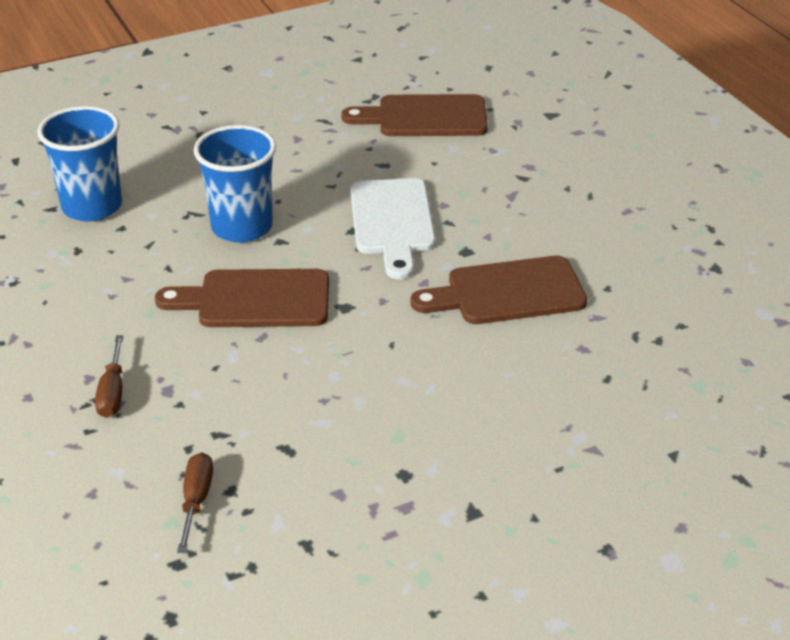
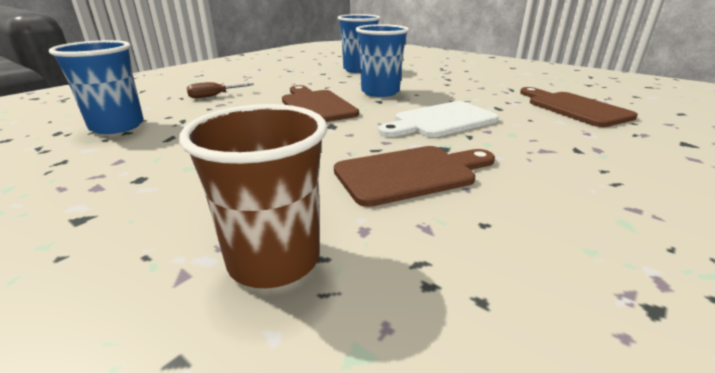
camera: 65 degrees right, 10 degrees down
(196, 500) = (117, 126): brown screwdriver -> blue cup
(508, 292) = (410, 174): brown cutting board -> brown cutting board turned 105 degrees clockwise
(598, 401) = (274, 260): none -> brown cup

